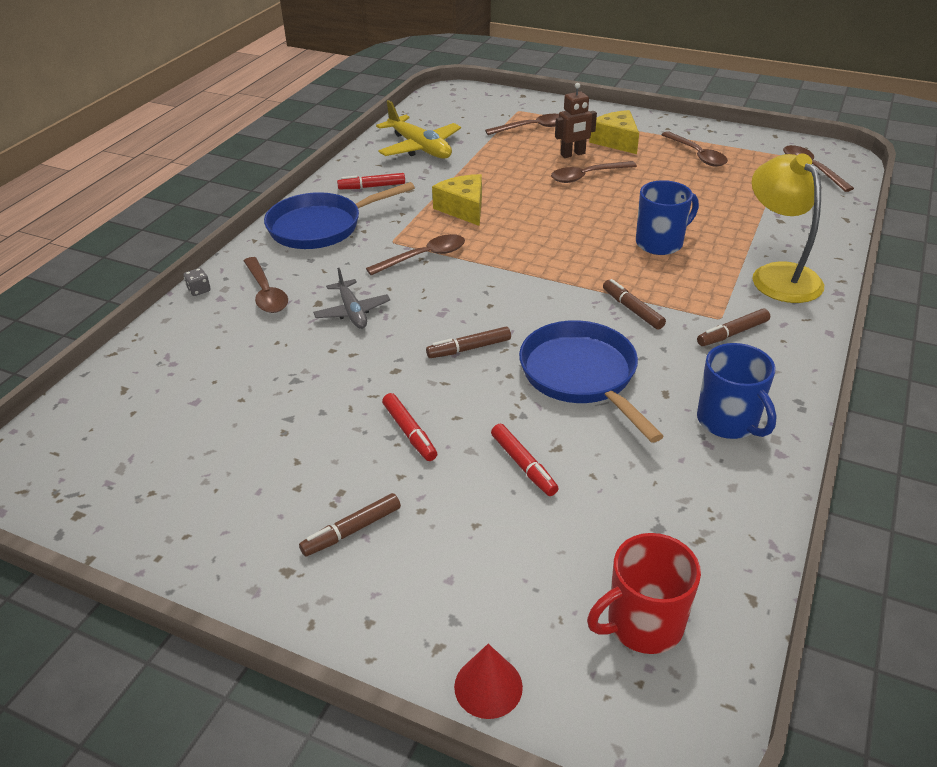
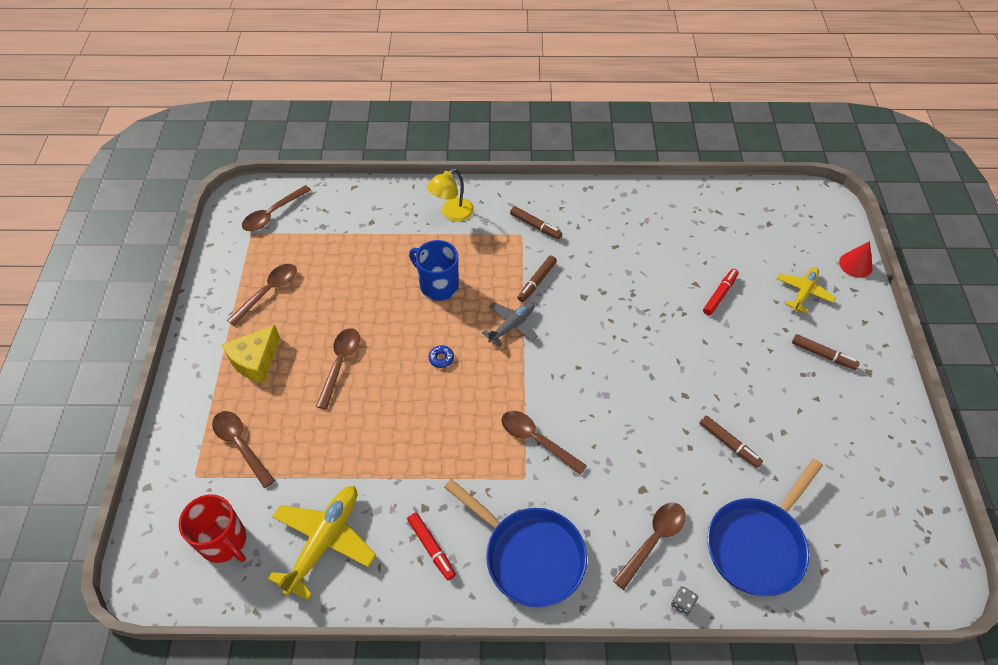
camera: 115 degrees left, 15 degrees up
(352, 312) = (639, 457): grey plane -> grey plane (512, 325)
(409, 432) = (734, 361): red marker -> none
(463, 209) = (442, 443): yellow cheese -> none
(469, 348) = (635, 361): brown marker -> brown marker (729, 444)
(472, 569) = (803, 292): none -> yellow plane
(559, 226) = (441, 358): none -> blue donut
(573, 154) = (296, 388): brown robot -> none
(582, 376) = (625, 290): blue pan -> blue pan (758, 544)
(587, 176) = (340, 364): brown spoon -> brown spoon turned 120 degrees counterclockwise
(642, 624) = (781, 221): red mug -> red mug (224, 541)
(728, 421) = (622, 214): blue mug -> none
(778, 275) = (452, 213): yellow lamp -> yellow lamp, size x0.64

